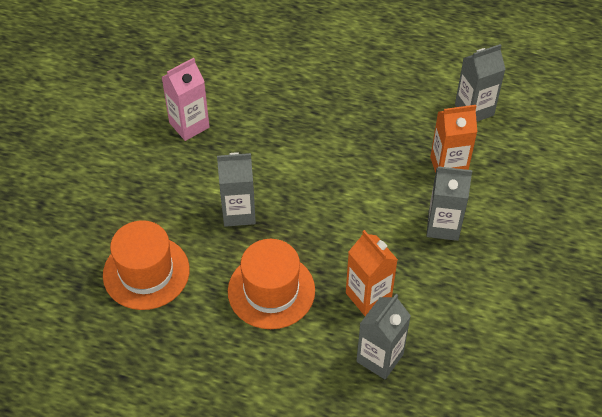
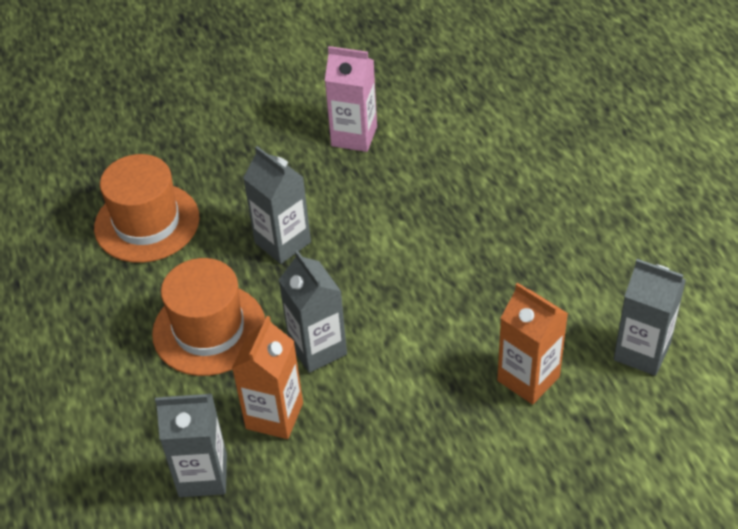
camera: 55 degrees right, 5 degrees down
(443, 226) = (436, 425): grey carton -> grey carton (317, 349)

